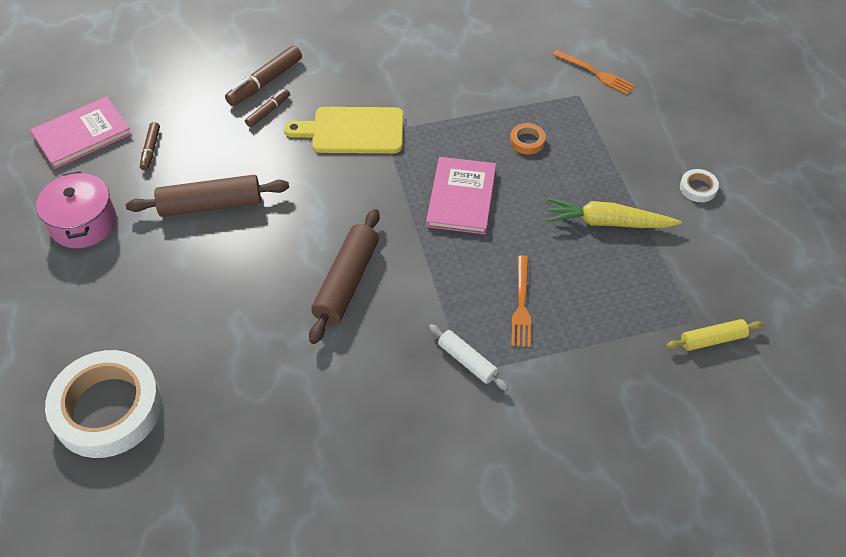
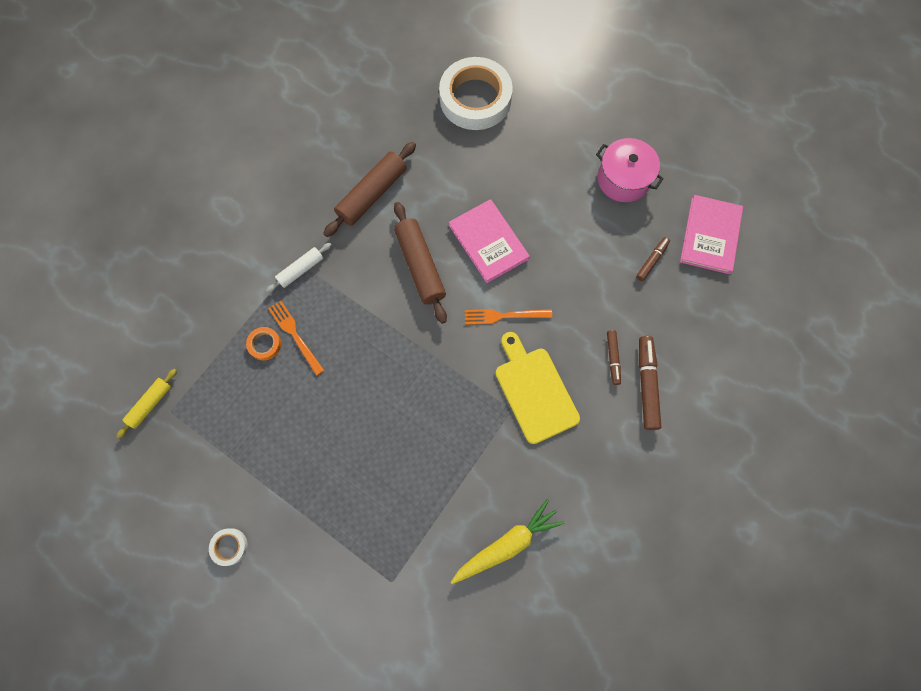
camera: 140 degrees right, 20 degrees up
(151, 150) = (651, 261): brown marker -> brown marker turned 75 degrees clockwise
(211, 205) = (562, 252): brown rolling pin -> brown rolling pin (372, 194)
(352, 131) = (534, 391): yellow cutting board -> yellow cutting board turned 75 degrees counterclockwise
(461, 197) = (402, 392): pink book -> pink book (488, 242)
(467, 361) = (300, 270): white rolling pin -> white rolling pin turned 45 degrees counterclockwise
(527, 141) = (395, 489): orange tape -> orange tape (264, 344)
(595, 73) = (395, 625): orange fork -> orange fork (504, 316)
(607, 222) = (280, 453): yellow carrot -> yellow carrot (507, 544)

